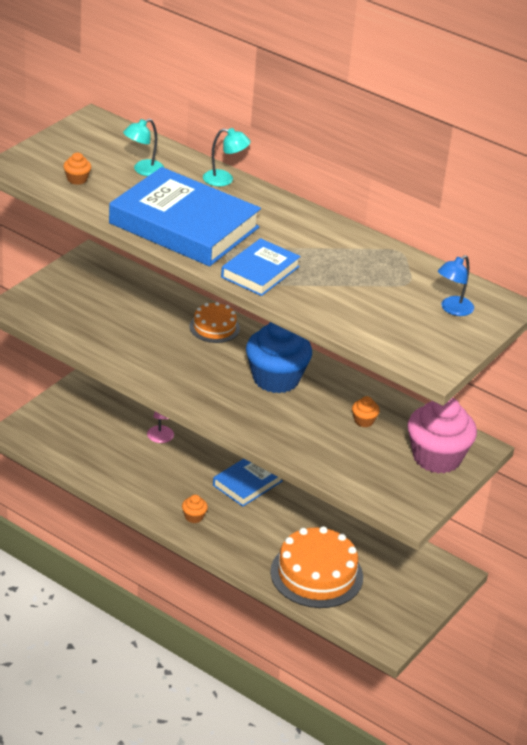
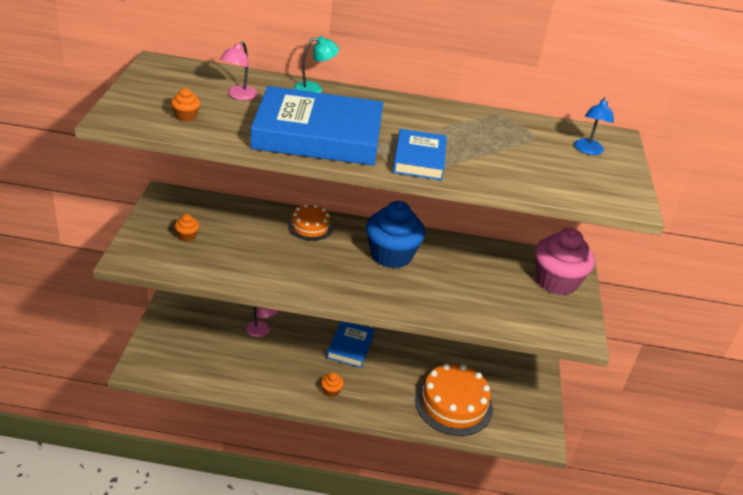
camera: 30 degrees left, 0 degrees up
(143, 170) = (239, 96): turquoise lamp -> pink lamp
(364, 421) = (482, 269): orange cupcake -> orange cupcake (187, 236)

